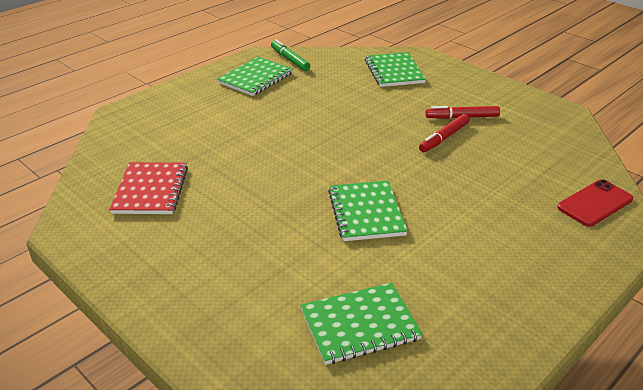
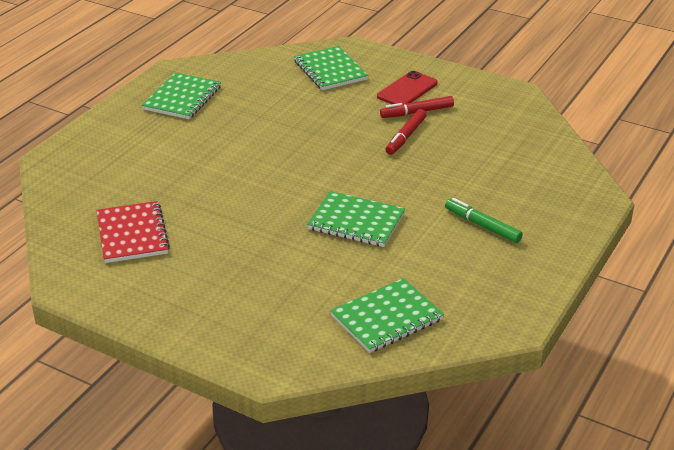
camera: 15 degrees left, 0 degrees up
(289, 60) = (210, 71): green marker -> green marker (482, 226)
(366, 212) = (356, 221): green notebook -> green notebook turned 45 degrees counterclockwise
(594, 203) = (562, 180): red phone -> red phone (407, 90)

